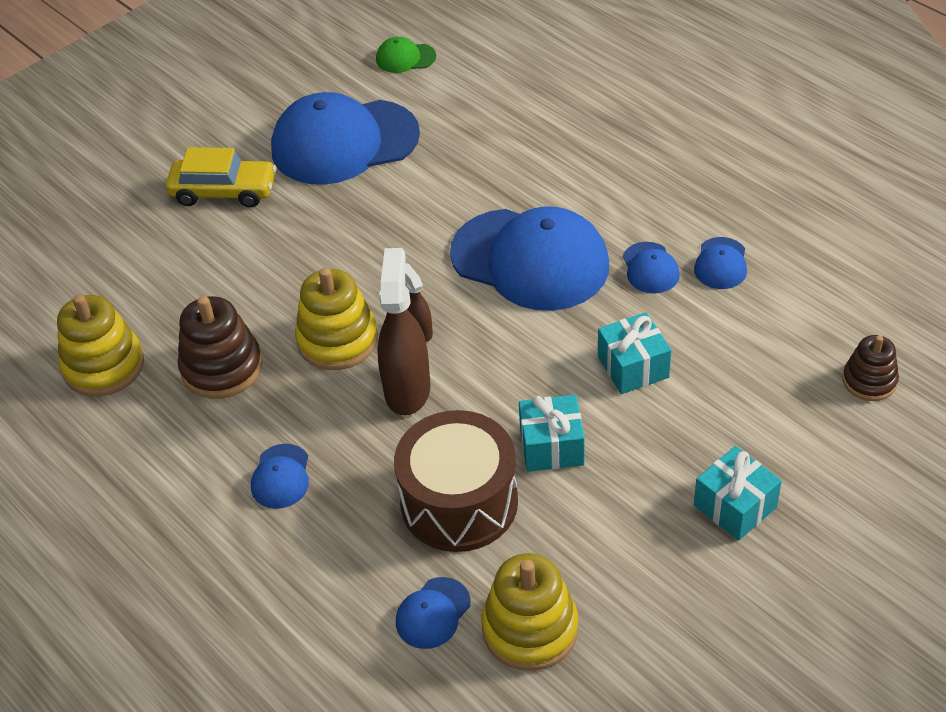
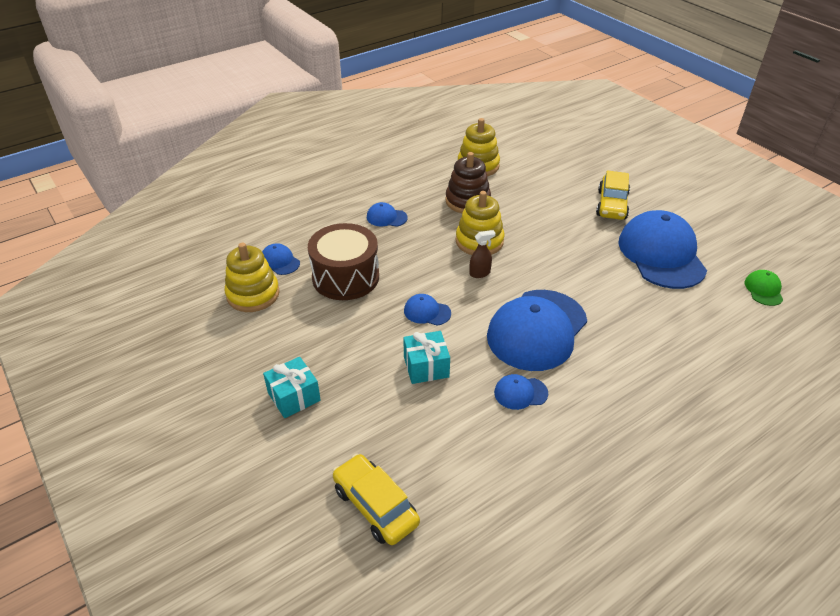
camera: 95 degrees right, 5 degrees down
(407, 389) = (434, 265): brown spray bottle -> none
(551, 446) = (372, 319): turquoise gift -> none
(721, 264) = (520, 437): blue cap -> blue cap (427, 312)
(869, 381) = (375, 506): brown stacking toy -> yellow car

